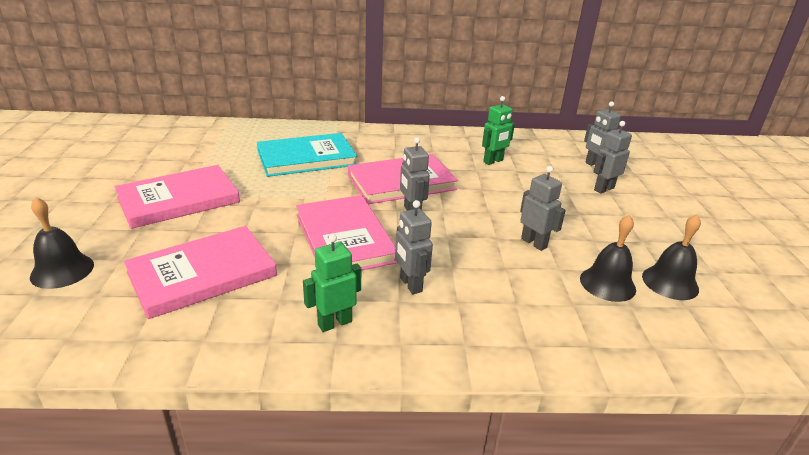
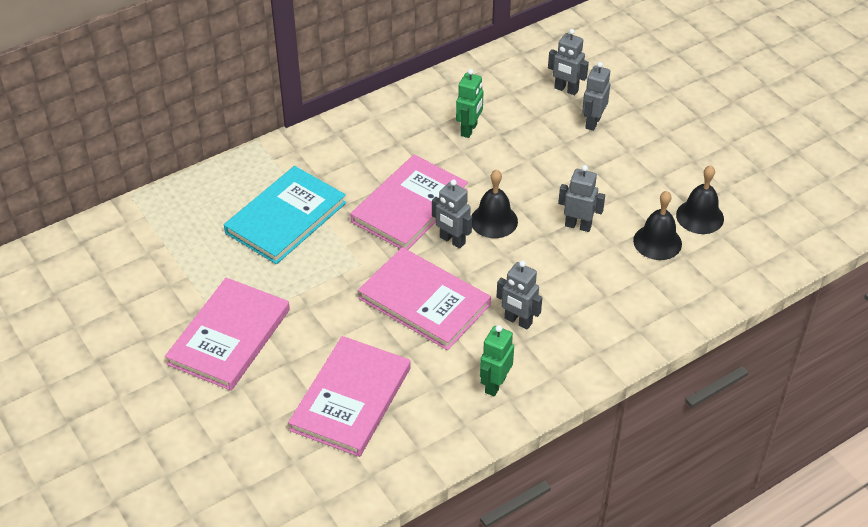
camera: 30 degrees left, 15 degrees up
(62, 270) = (234, 458): black bell -> black bell (494, 221)

